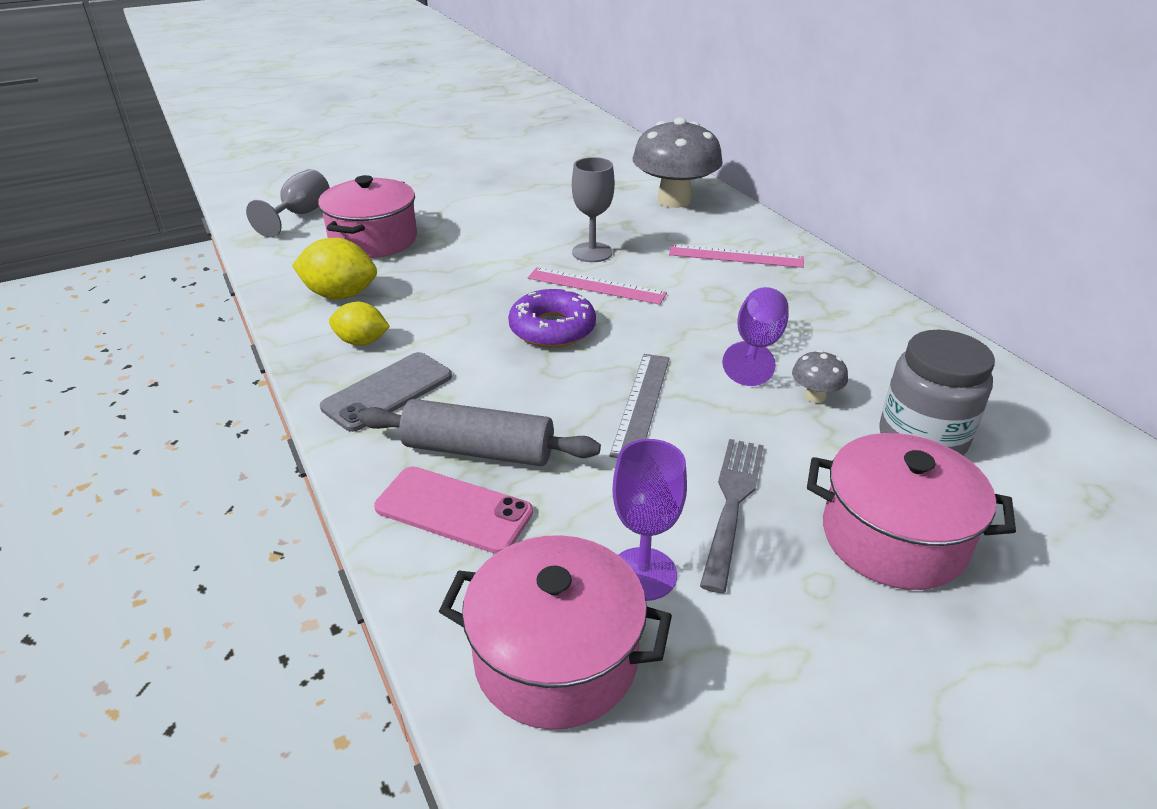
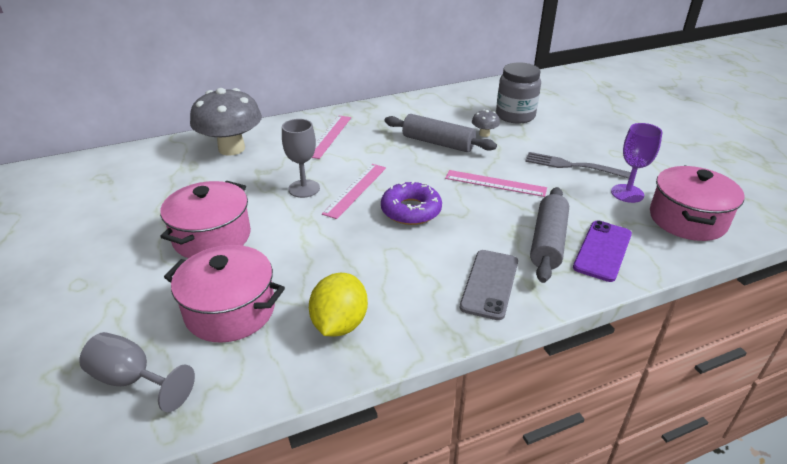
camera: 85 degrees left, 0 degrees up
(362, 342) = (421, 303): yellow lemon -> none
(388, 392) = (489, 284): grey phone -> grey phone turned 60 degrees clockwise
(453, 510) = (602, 250): pink phone -> purple phone
(641, 404) = (495, 183): grey ruler -> pink ruler
(757, 347) = (438, 143): purple goblet -> grey rolling pin
(893, 537) = (583, 133): pink pot -> pink pot (212, 237)

